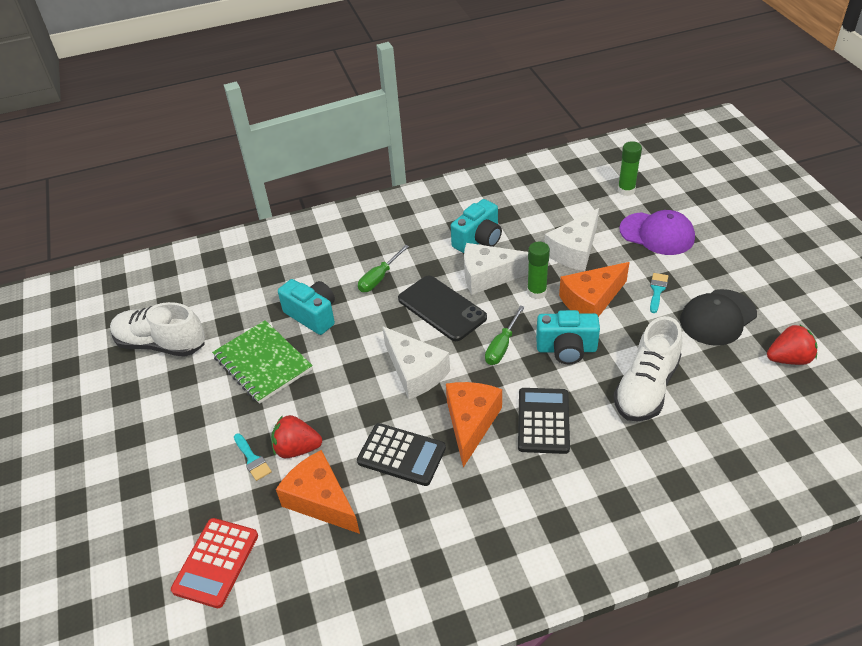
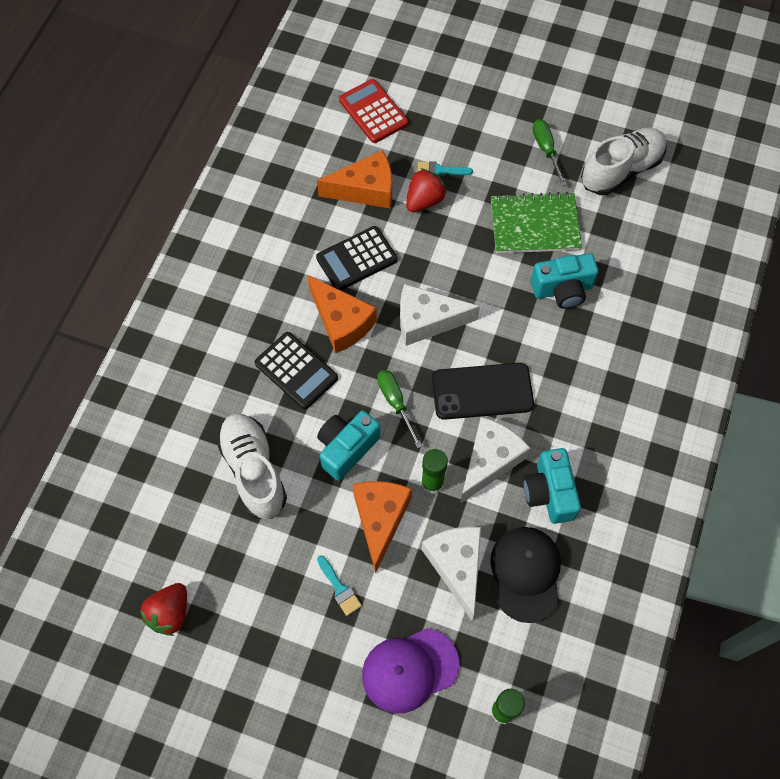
camera: 125 degrees right, 20 degrees up
(379, 278) = (567, 370): green screwdriver -> green screwdriver (546, 150)
(717, 317) = (262, 606): black cap -> black cap (526, 573)

